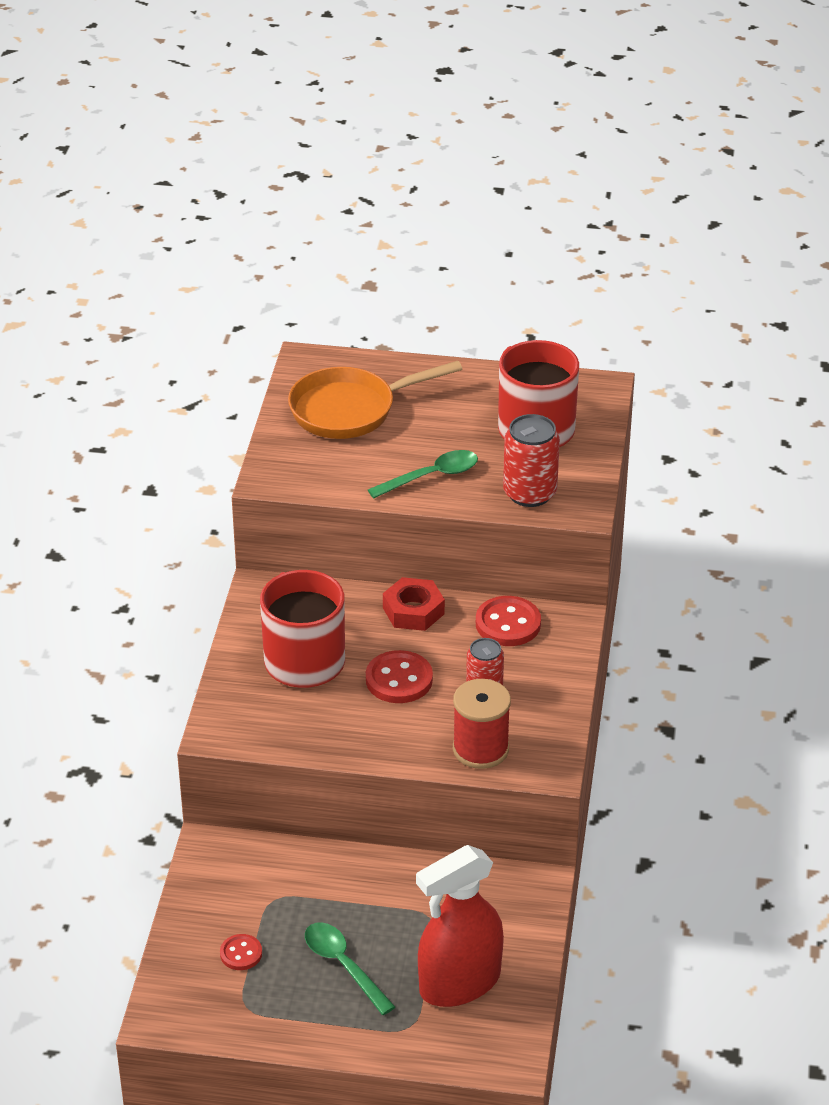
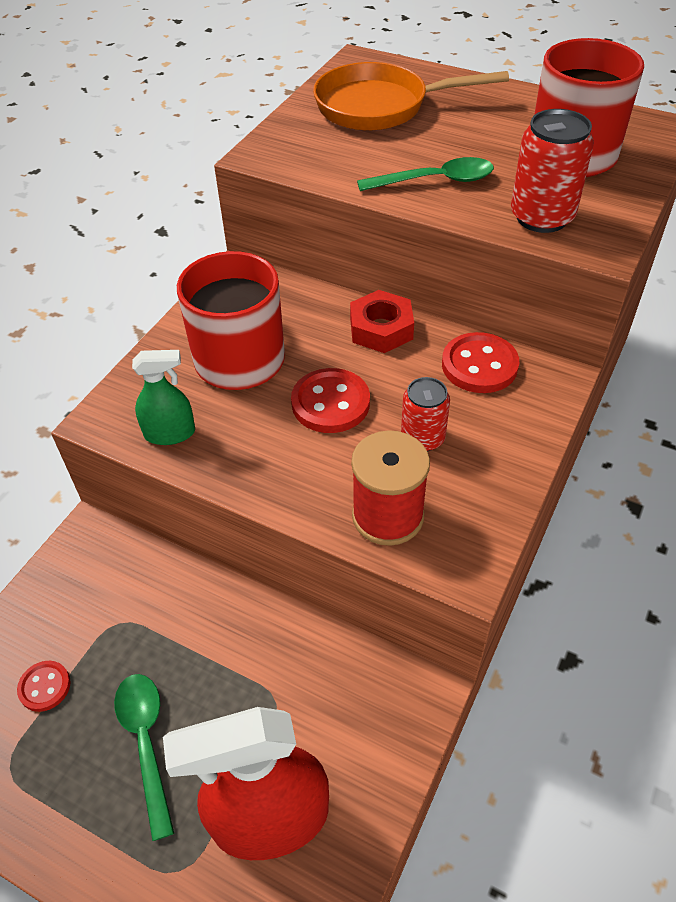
camera: 20 degrees right, 10 degrees up
(279, 731) = (170, 433): none -> green spray bottle

